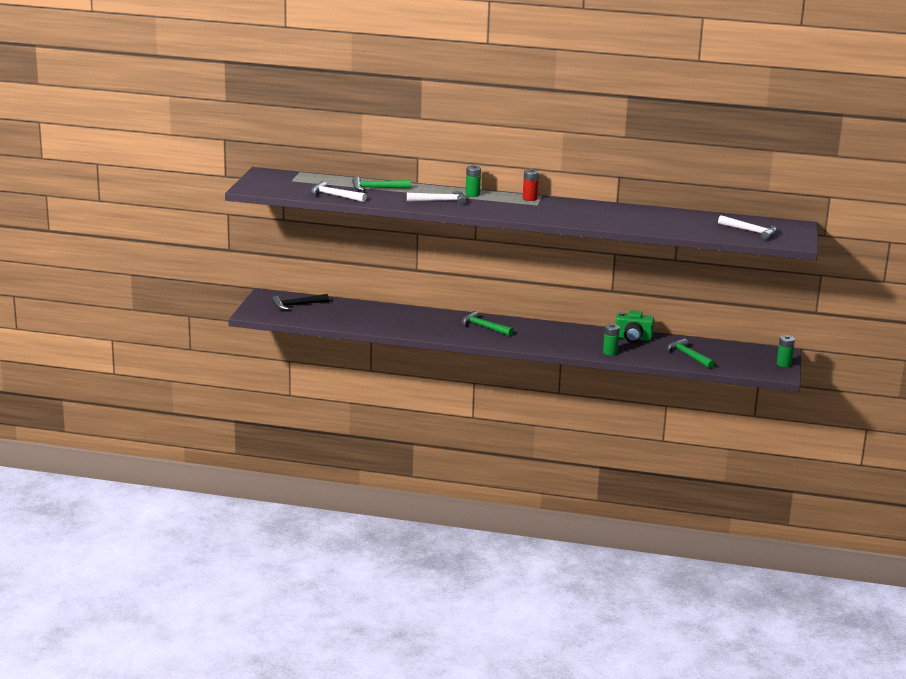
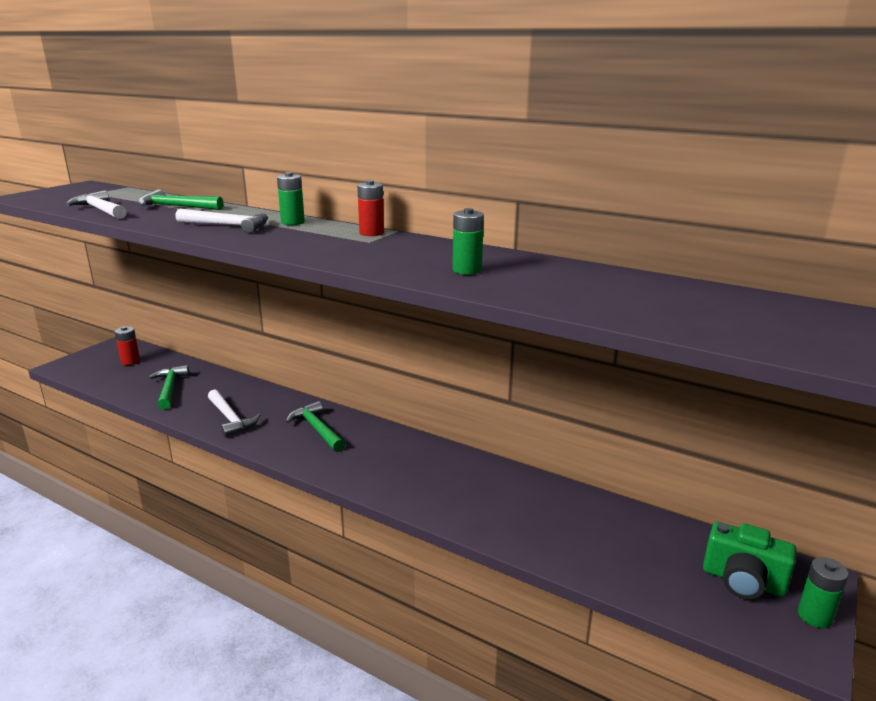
camera: 20 degrees right, 0 degrees up
(297, 305) = (130, 361): black hammer -> red battery
(610, 352) = (470, 515): green battery -> green battery (467, 270)
(633, 338) = (530, 489): green camera -> green camera (743, 581)
(688, 356) = (613, 551): green hammer -> green hammer (170, 388)
(750, 231) = (765, 324): white hammer -> white hammer (230, 418)

